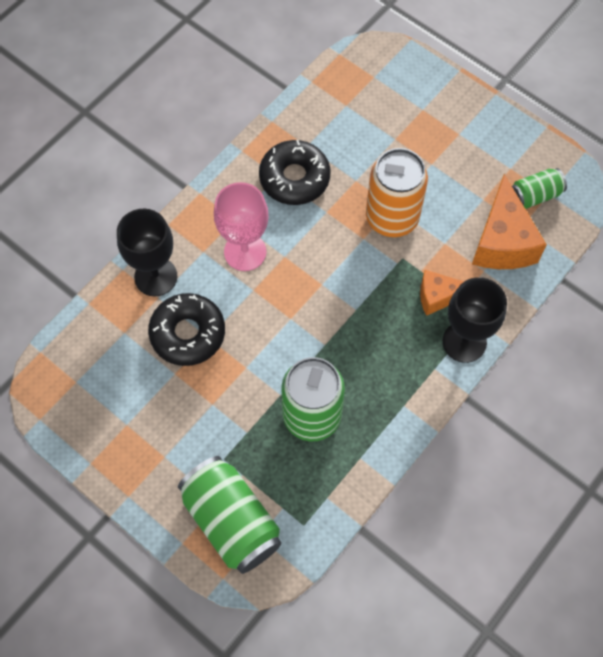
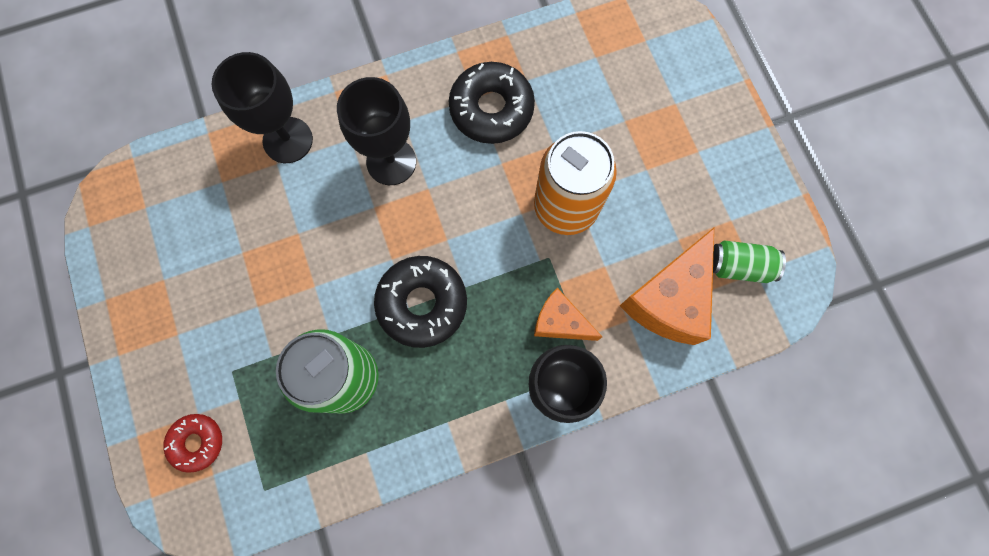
camera: 30 degrees right, 10 degrees up
(188, 333) = (280, 218): black donut -> black donut (422, 303)
(231, 521) = (197, 442): green can -> red donut
(245, 252) = (391, 162): pink goblet -> black goblet

